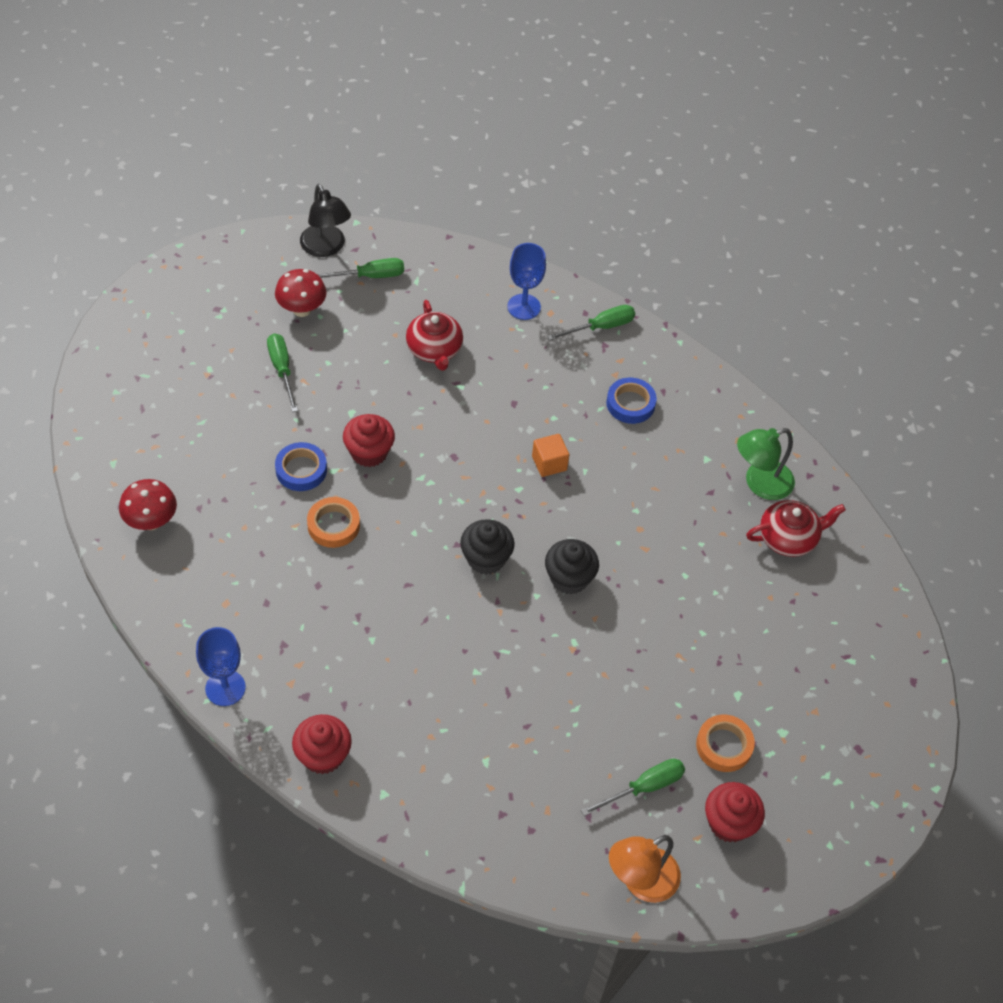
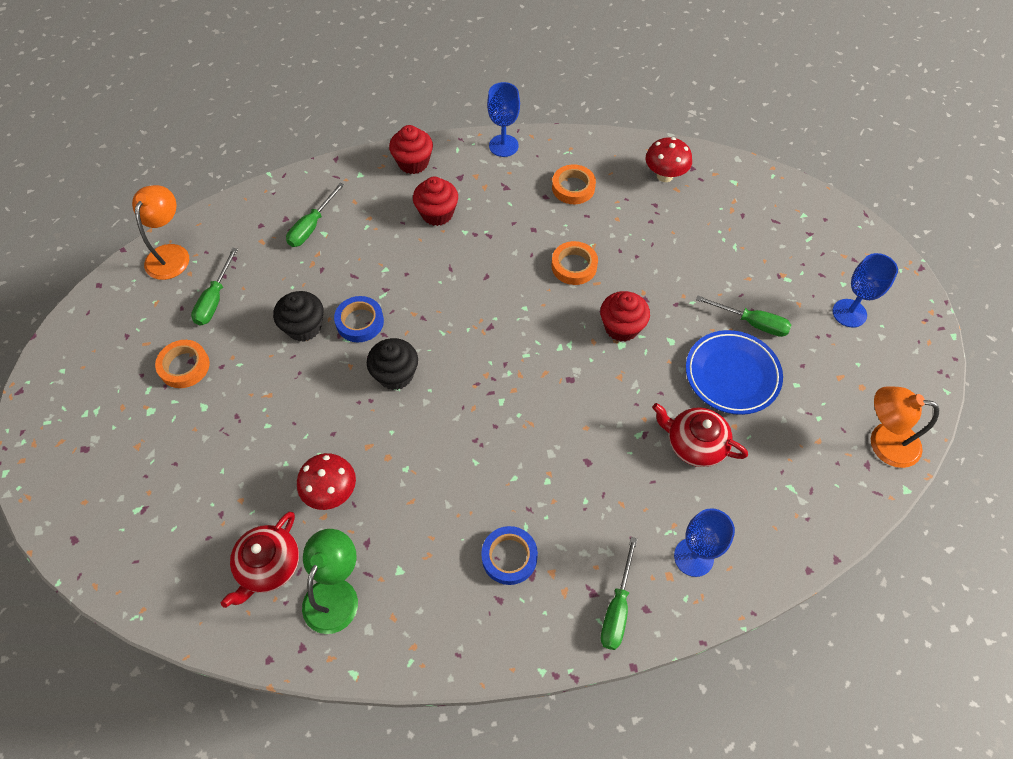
camera: 135 degrees right, 5 degrees up
(212, 314) = (849, 313): none -> blue goblet
(233, 587) = (573, 187): none -> orange tape
(301, 470) = (640, 277): blue tape -> blue tape (360, 322)
(302, 309) = (813, 376): red mushroom -> red mushroom (331, 492)
(326, 248) = (883, 442): black lamp -> orange lamp
(348, 358) = (732, 375): none -> blue plate
(369, 276) = (822, 453): green screwdriver -> green screwdriver (311, 226)
(486, 558) = (462, 335): black cupcake -> black cupcake (304, 327)
(549, 463) = (505, 441): orange cube -> none
(729, 823) = (142, 326): red cupcake -> red cupcake (437, 213)

